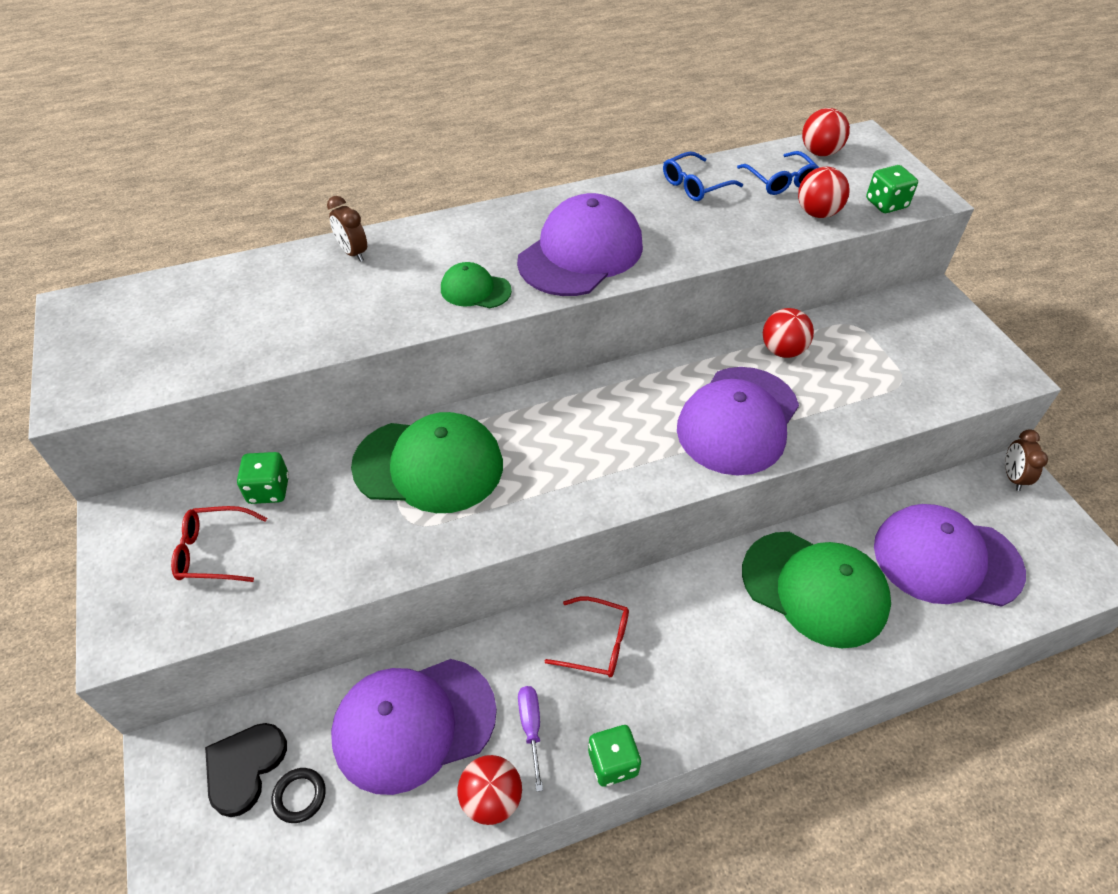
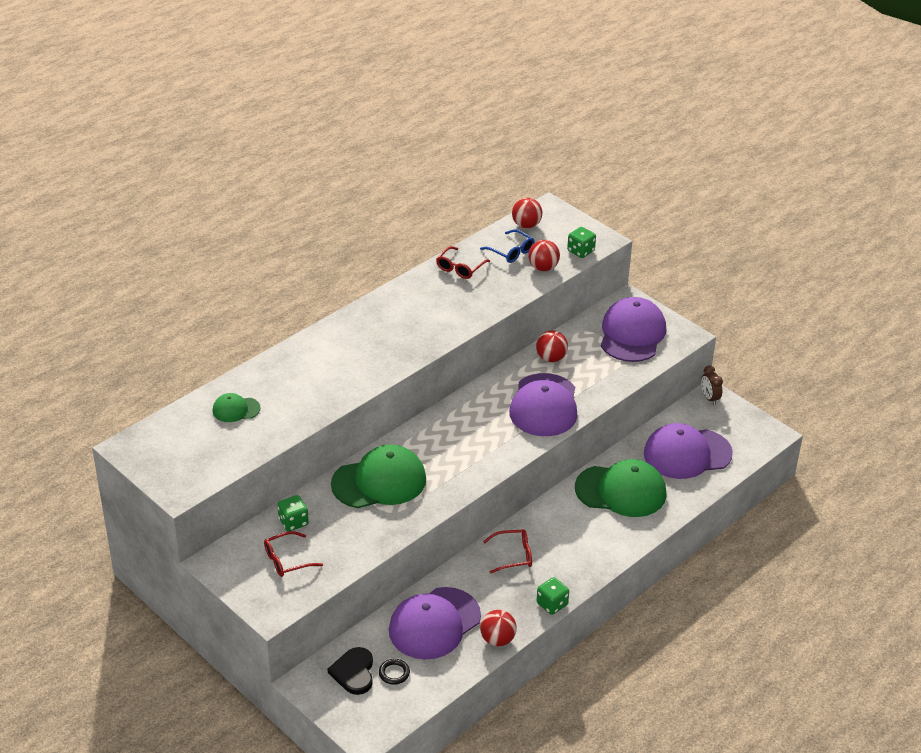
camera: 25 degrees left, 10 degrees down
(353, 253) = (275, 368): brown clock -> none
(475, 290) = (367, 369): green cap -> green cap (236, 409)
(531, 728) = (500, 604): purple screwdriver -> none
(581, 253) = (416, 330): purple cap -> purple cap (632, 334)
(695, 185) = (460, 268): blue glasses -> red glasses

